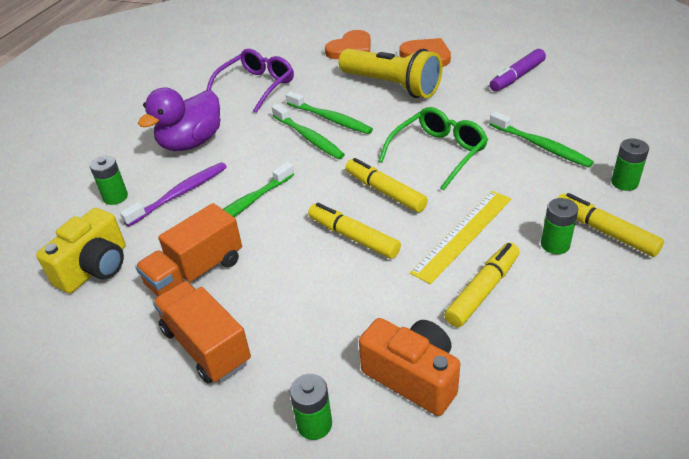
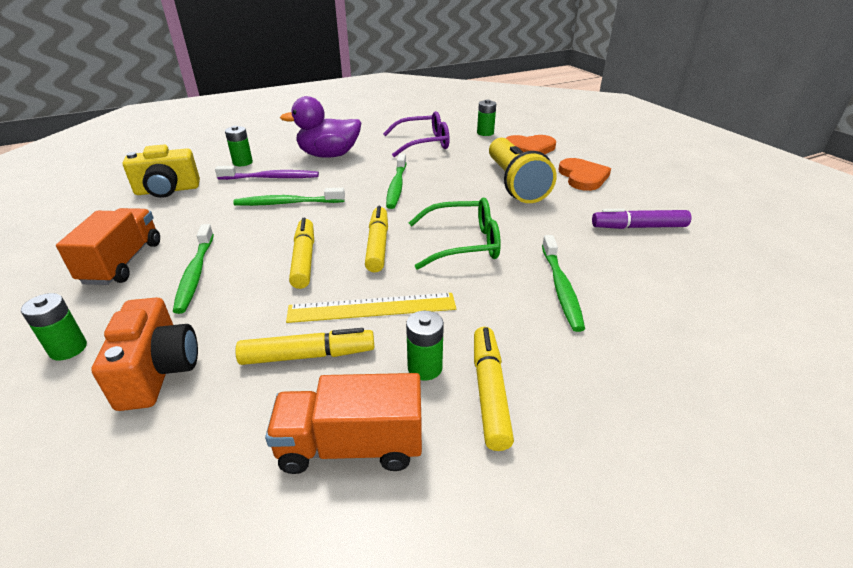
camera: 40 degrees right, 5 degrees down
(196, 273) = (196, 222): orange truck -> orange truck (351, 445)
(330, 119) = (431, 182): green toothbrush -> green toothbrush (195, 273)
(624, 183) = (589, 367): green battery -> green battery (485, 133)

